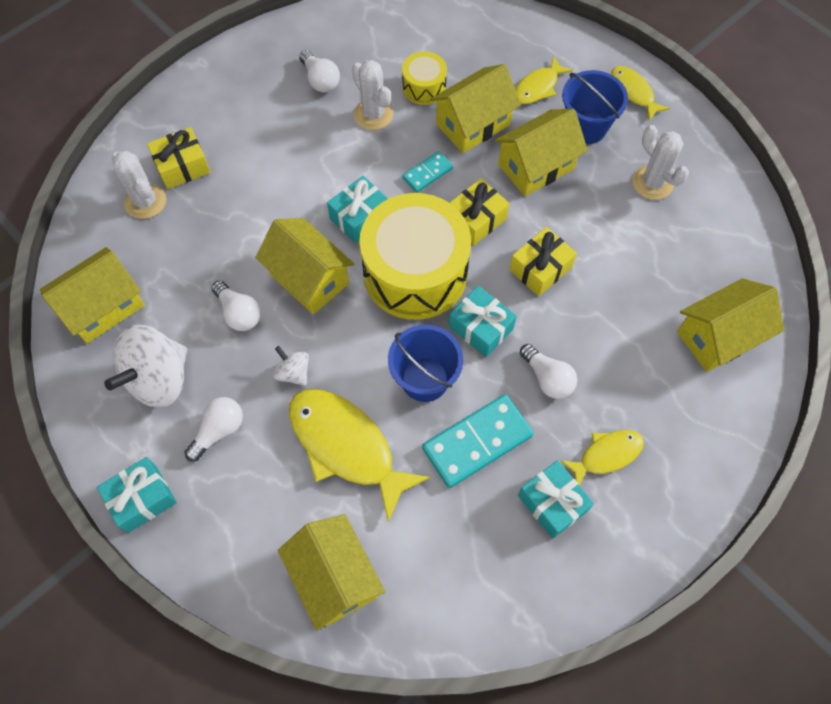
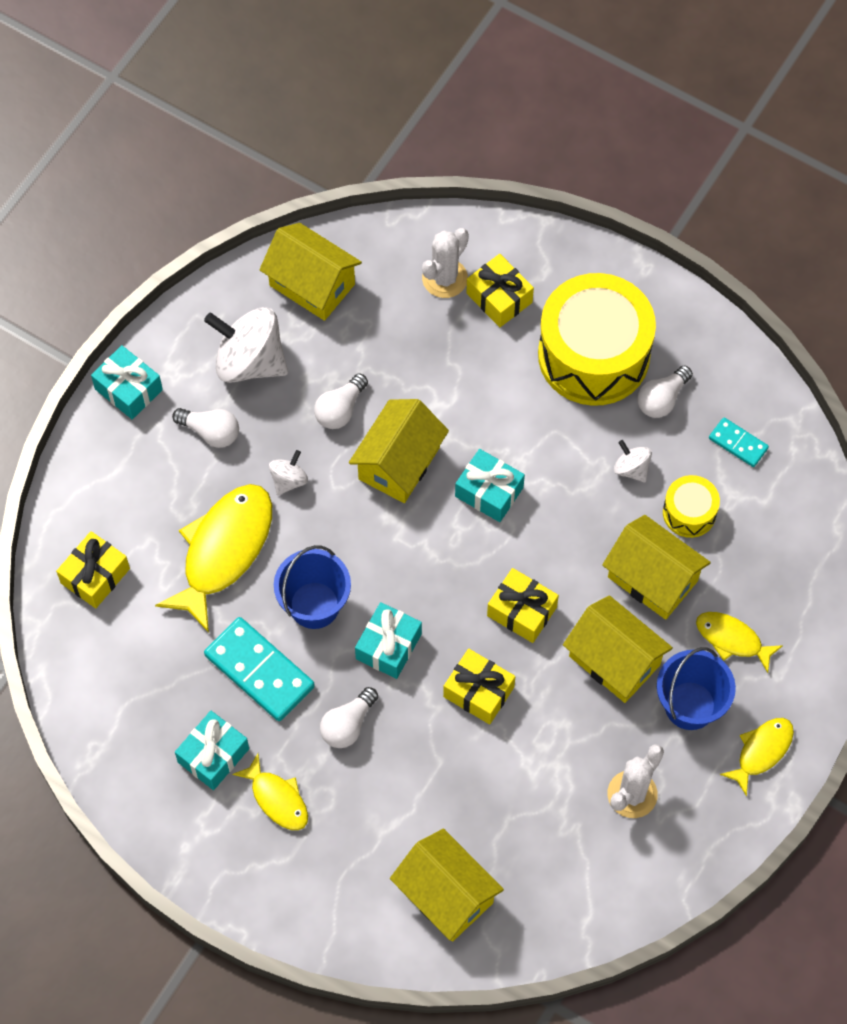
camera: 75 degrees right, 0 degrees up
(334, 577) = (95, 576): yellow house -> yellow gift
(373, 114) = (631, 468): white cactus -> white spinning top
(415, 272) = (436, 565): yellow drum -> yellow drum (593, 355)
(427, 173) = (568, 546): turquoise domino -> turquoise domino (738, 443)

